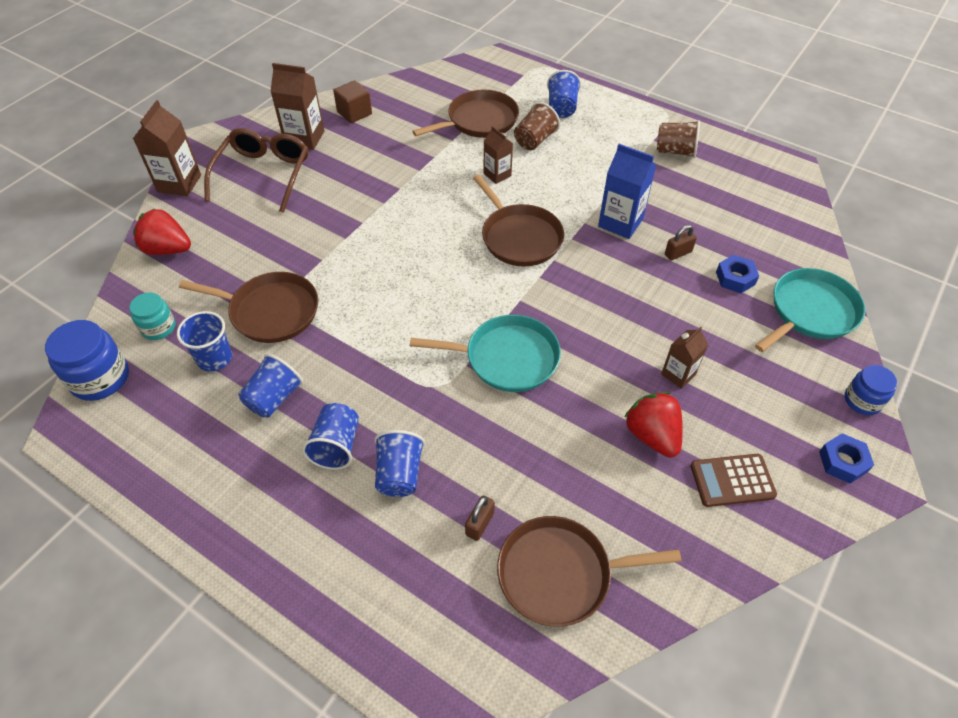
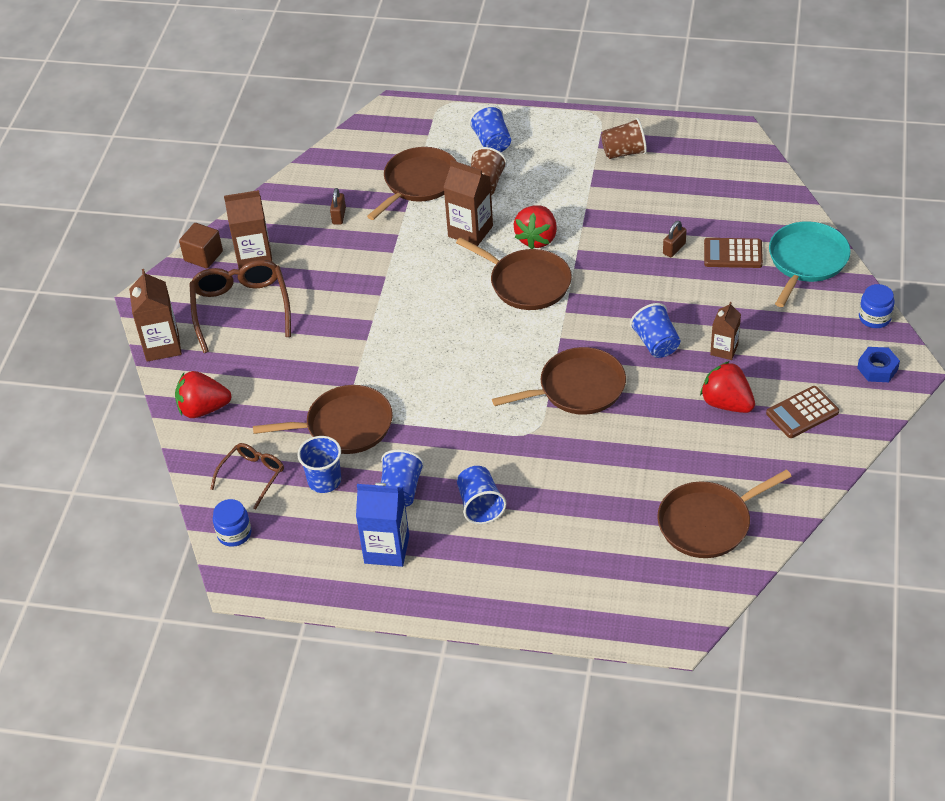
camera: 20 degrees left, 5 degrees down
(100, 378) = (234, 533): blue jar -> blue jar, size x0.62
(158, 327) = (252, 476): turquoise jar -> brown glasses
(354, 113) = (287, 216): brown cube -> brown cube (203, 256)
(399, 474) = (545, 505): blue cup -> blue cup (656, 343)
(479, 524) = (629, 514): brown padlock -> brown padlock (339, 216)
(497, 174) = (470, 231): brown carton -> brown carton, size x1.61
(507, 358) = (577, 388): turquoise pan -> brown pan
(552, 200) = (537, 239): none -> red strawberry
(620, 222) = (609, 238): blue carton -> blue carton (386, 549)
(735, 278) = (733, 254): blue nut -> brown calculator

